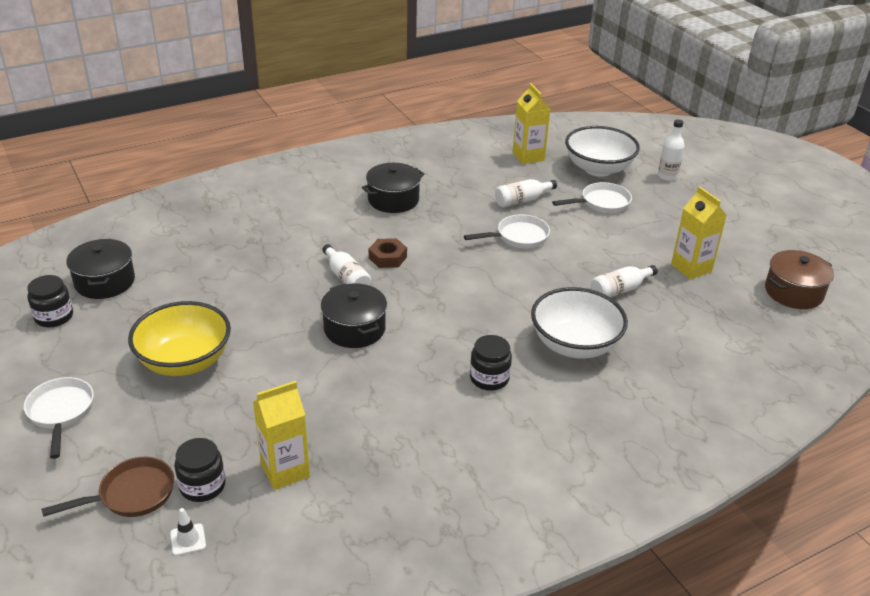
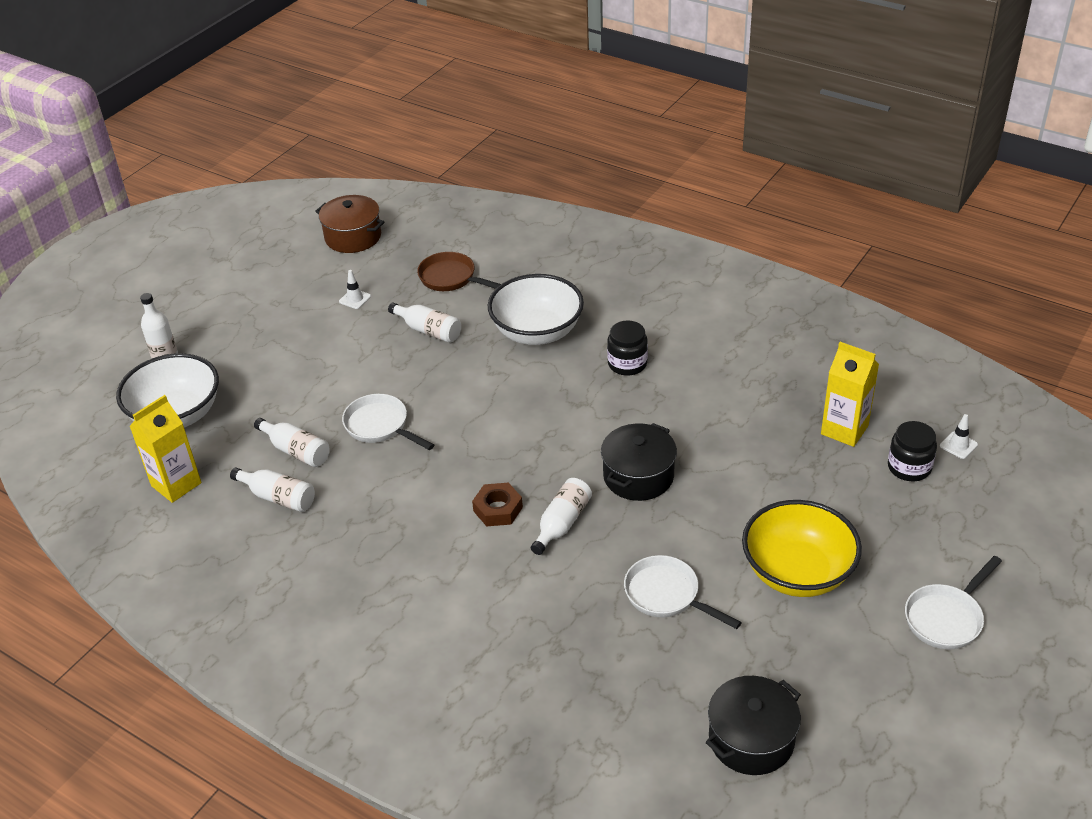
camera: 115 degrees left, 5 degrees up
(54, 317) = (847, 739): black jar -> none
(131, 494) = (962, 504): brown pan -> brown pan (451, 278)
(393, 200) = (369, 562): black pot -> none
(483, 185) = (278, 497): none -> white bottle
(601, 203) = (262, 389): white pan -> white pan (666, 595)
(691, 268) = (355, 299): yellow carton -> white traffic cone

